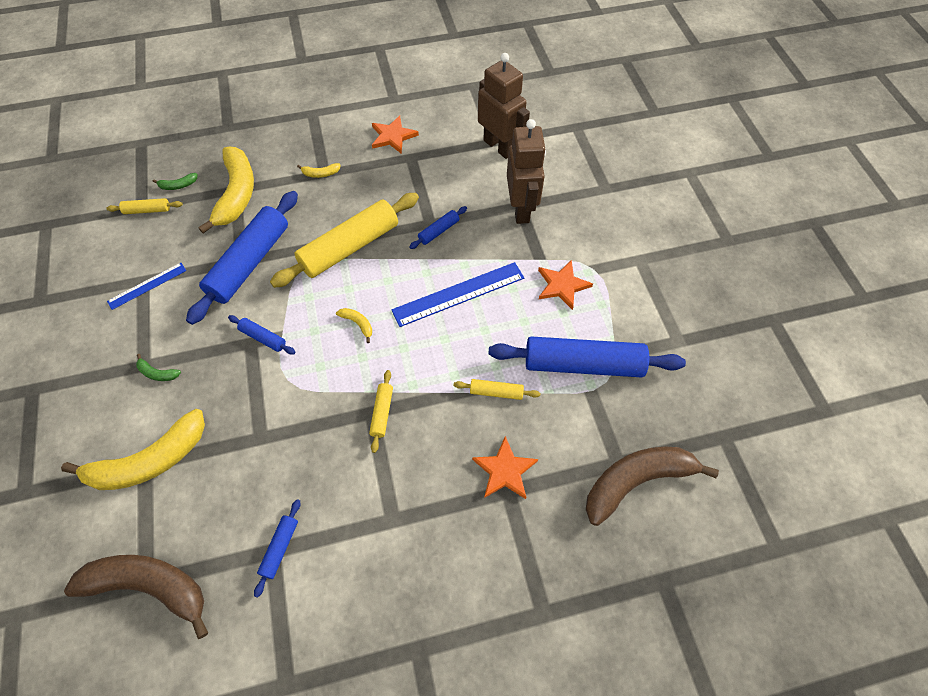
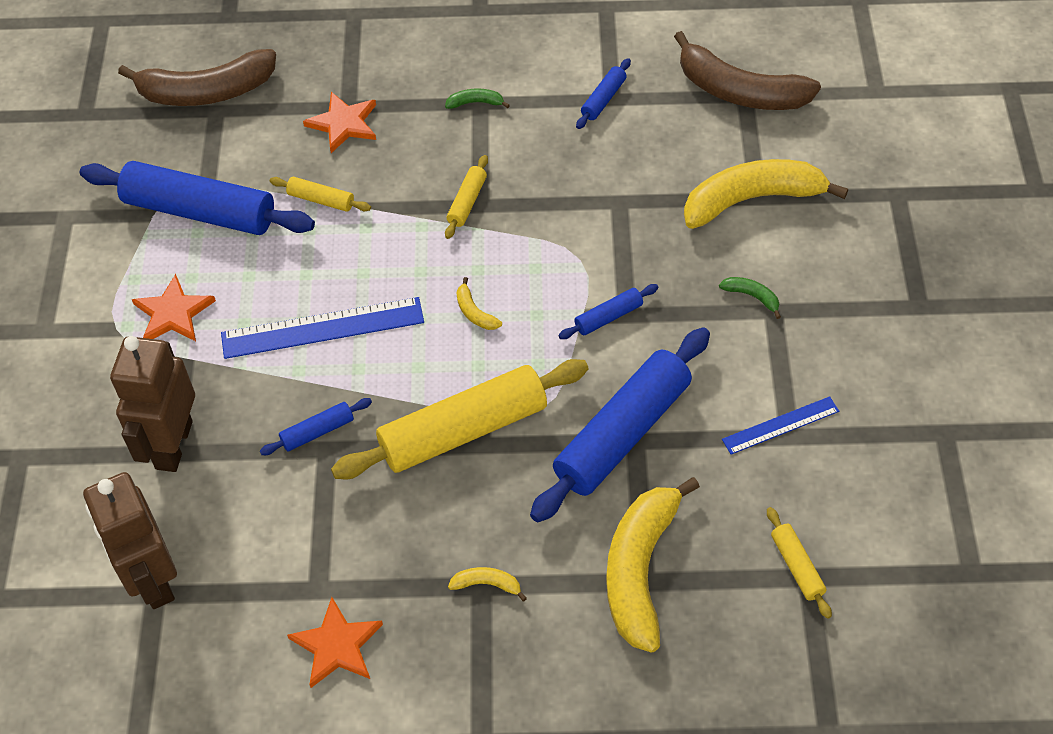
camera: 165 degrees left, 5 degrees down
(147, 210) = (796, 566): yellow rolling pin -> yellow rolling pin turned 60 degrees clockwise
(178, 185) = (746, 610): green banana -> green banana (475, 103)
(263, 338) = (608, 317): blue rolling pin -> blue rolling pin turned 75 degrees counterclockwise

